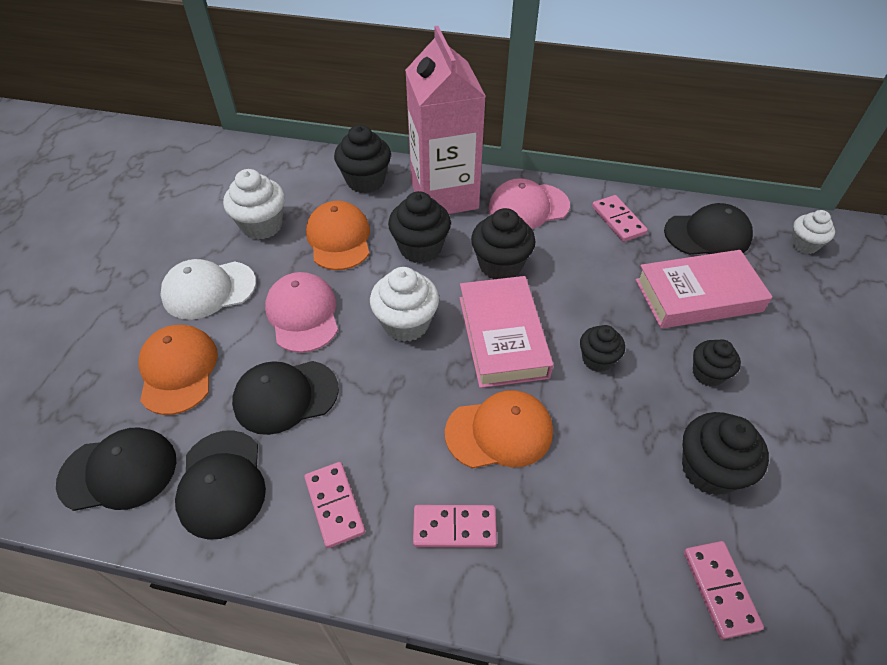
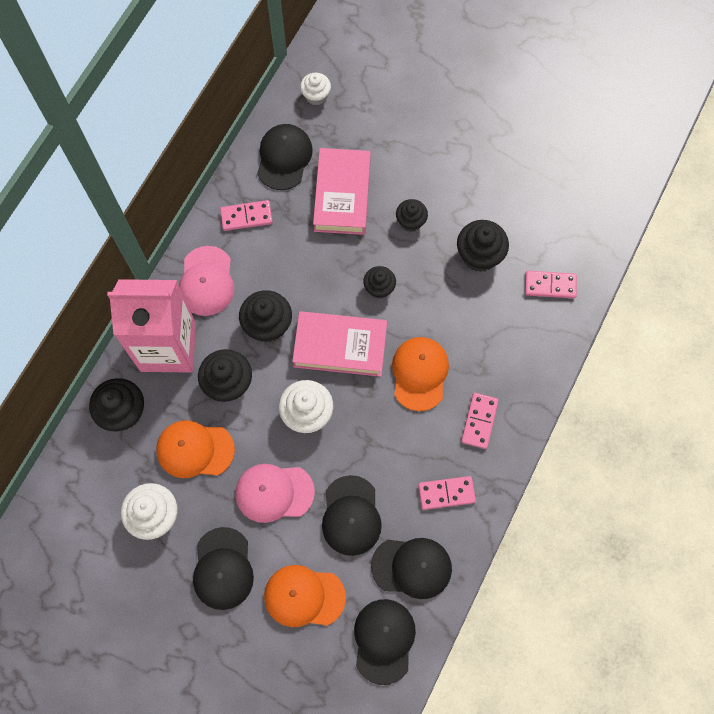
camera: 75 degrees left, 20 degrees up
(209, 290) = (223, 568): white cap -> black cap

